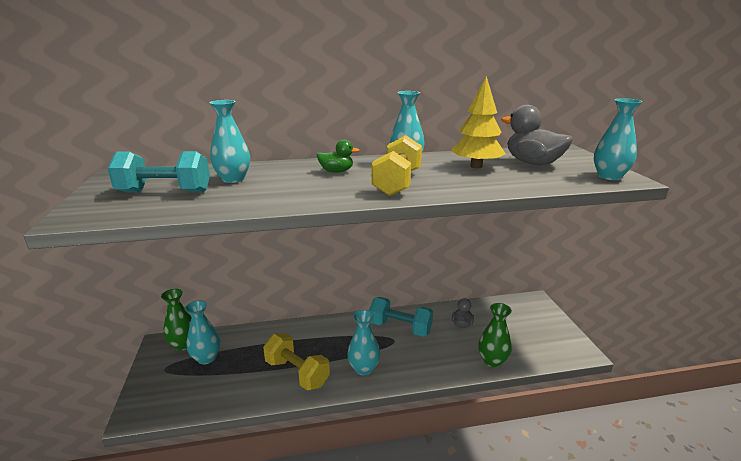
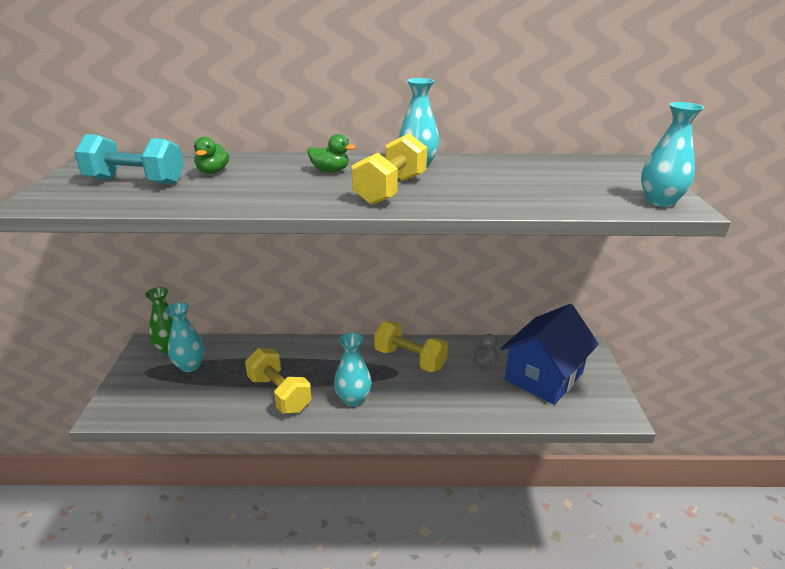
camera: 10 degrees right, 5 degrees up
(233, 179) = (213, 172): turquoise vase -> green duck
(400, 328) = (409, 359): turquoise dumbbell -> yellow dumbbell
(476, 166) = (499, 176): yellow tree -> none
(492, 361) = (505, 410): green vase -> none
(512, 328) = (544, 376): none -> blue house
(533, 163) = (573, 177): grey duck -> none

